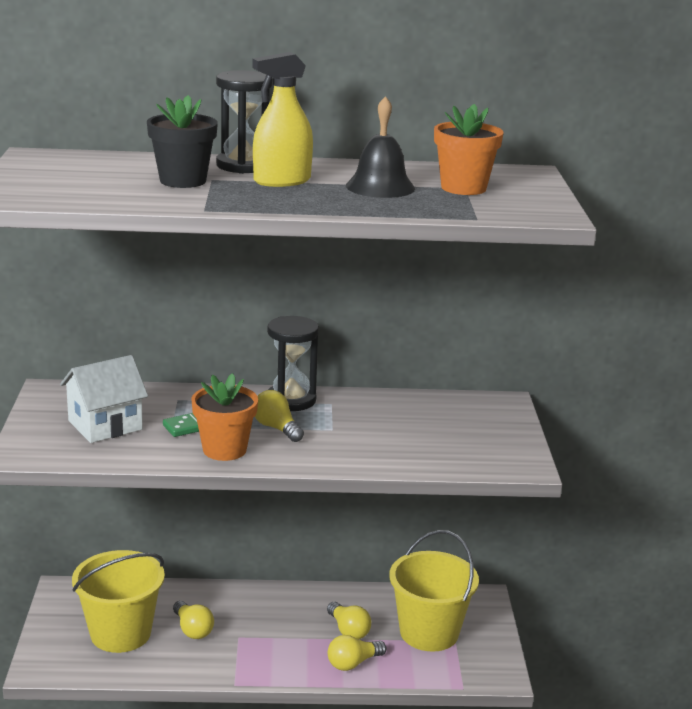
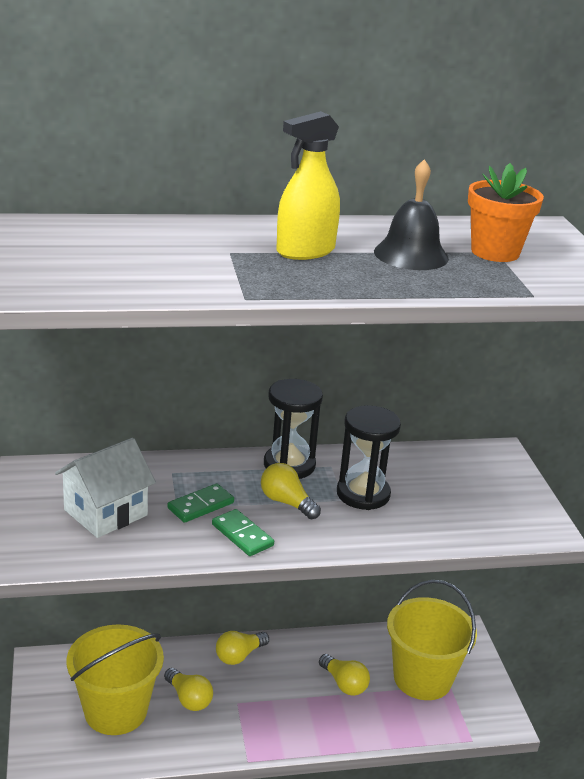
camera: 10 degrees left, 5 degrees up
(183, 181) = (200, 256): black flower pot -> none
(224, 450) = (242, 535): orange flower pot -> green domino
(243, 165) = (253, 230): black hourglass -> black hourglass (363, 494)
(353, 663) = (359, 722): yellow light bulb -> yellow light bulb (239, 655)

